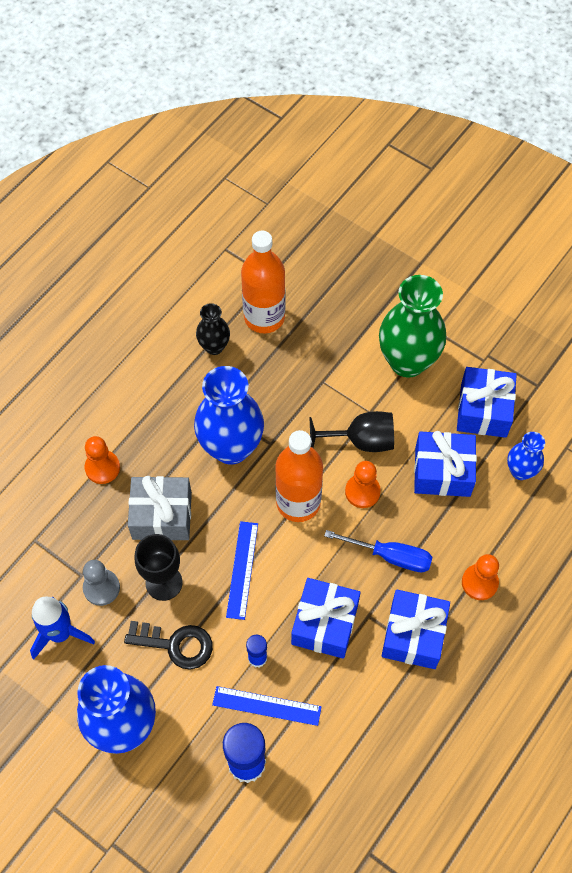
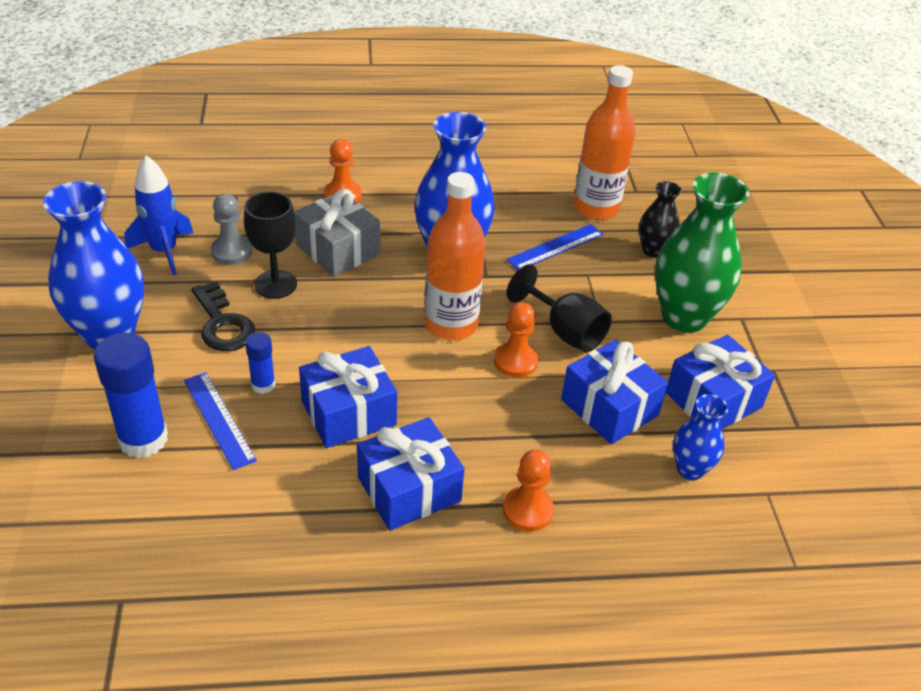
camera: 45 degrees right, 20 degrees down
(214, 347) = (529, 196): black vase -> black vase (653, 250)
(242, 569) = (342, 325): blue ruler -> blue ruler (555, 247)
(390, 556) = (474, 421): blue screwdriver -> none

